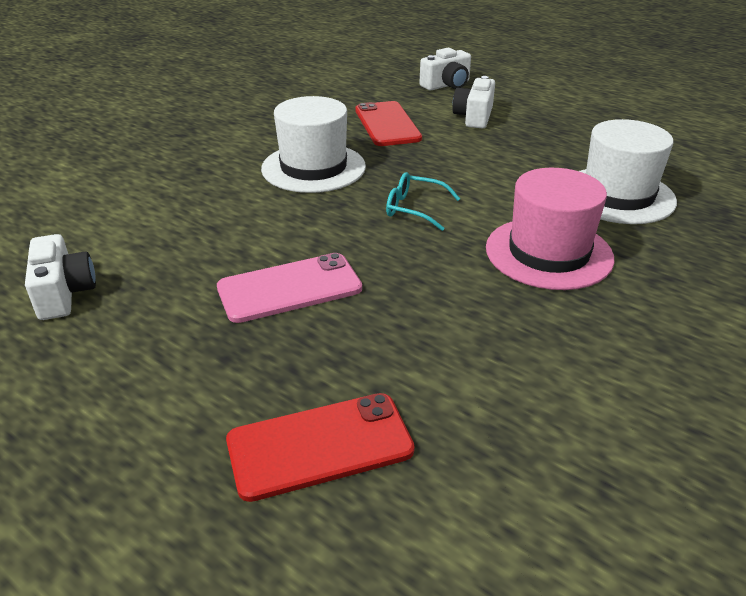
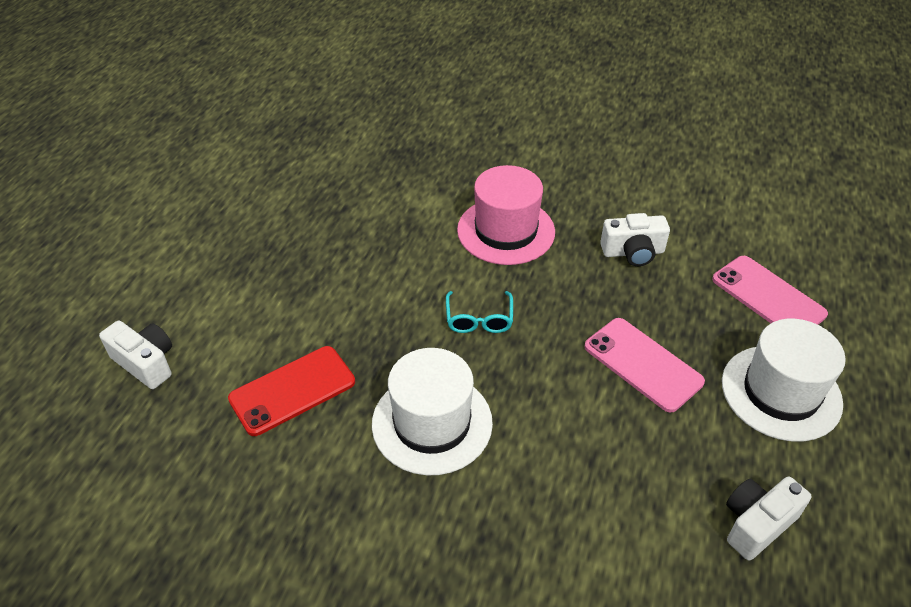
camera: 110 degrees left, 10 degrees up
(320, 445) = (768, 297): red phone -> pink phone
(474, 117) = (249, 318): white camera -> white camera (633, 252)
(617, 195) = (395, 203): white hat -> white hat (781, 392)

